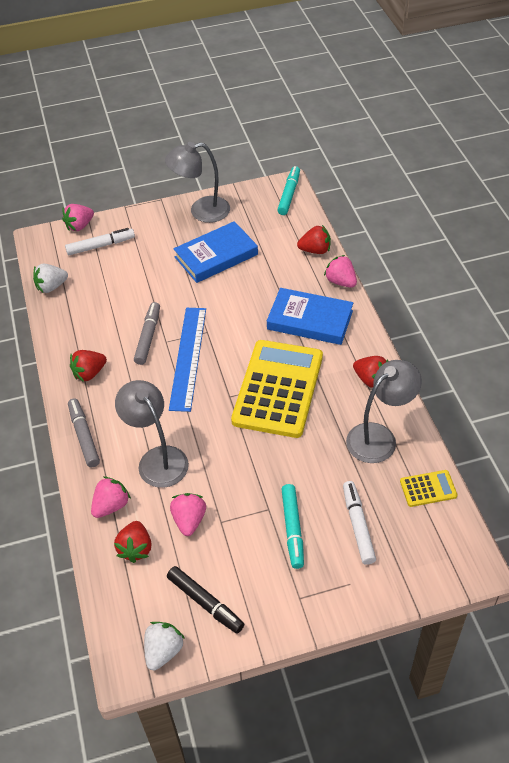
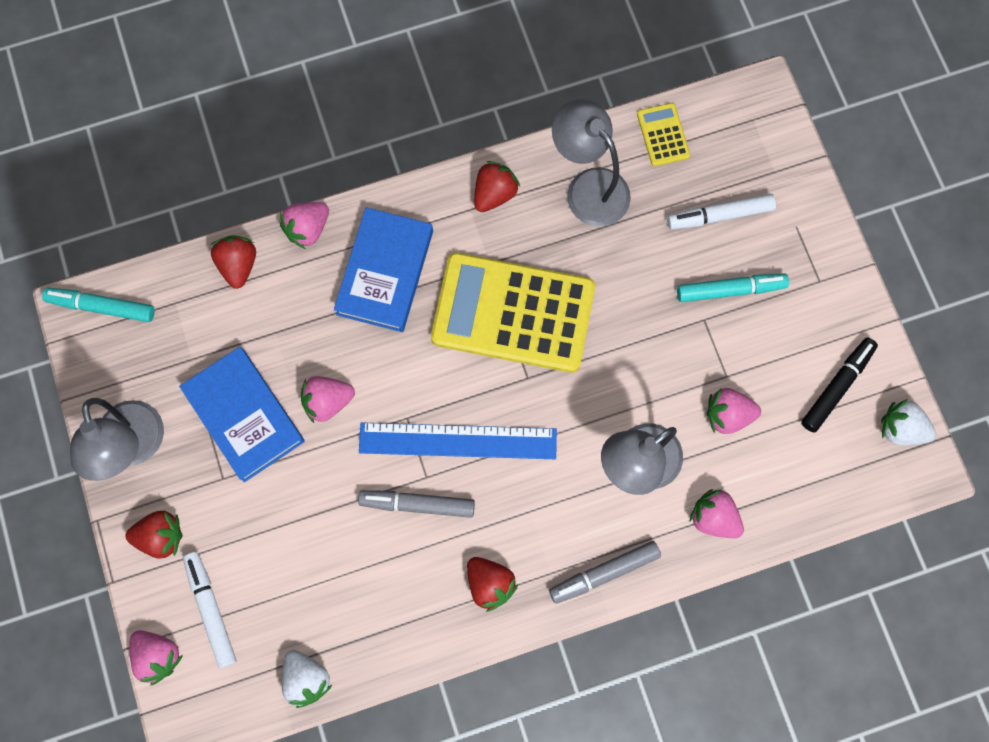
camera: 95 degrees left, 25 degrees up
(135, 548) = (773, 478): red strawberry -> red strawberry (161, 536)
(221, 293) = (328, 402): none -> pink strawberry

